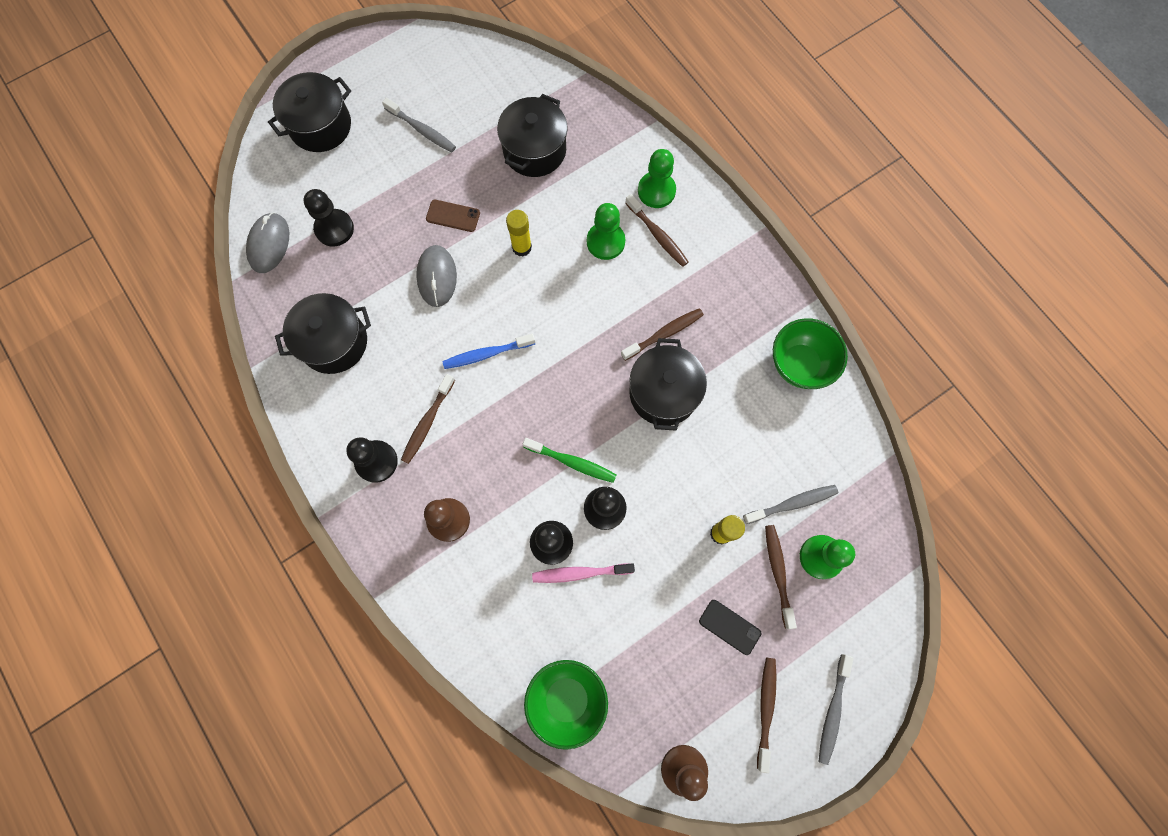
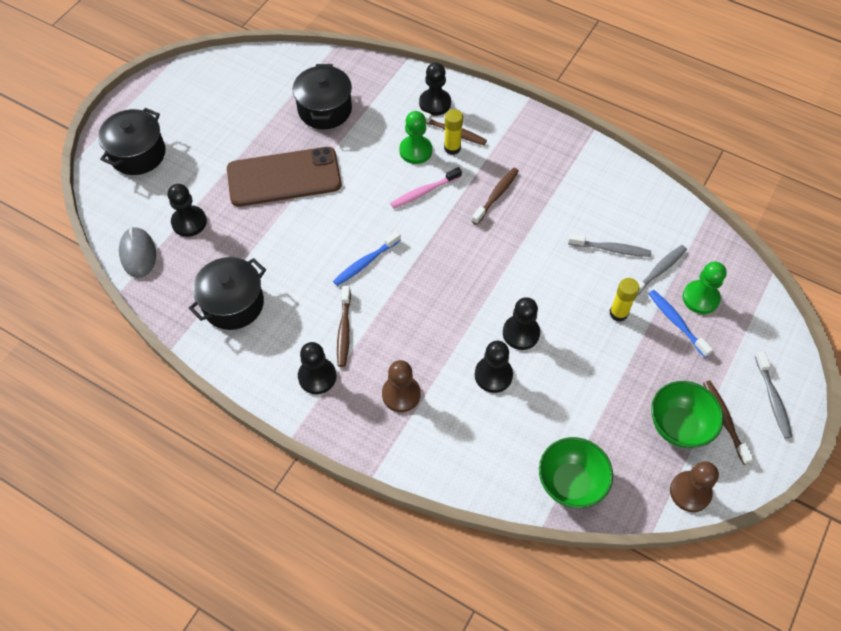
camera: 25 degrees left, 15 degrees down
(422, 130) = (226, 127): grey toothbrush -> grey toothbrush (611, 249)
(437, 277) = (294, 224): grey mouse -> none
(453, 216) = (284, 177): brown phone -> brown phone, size x2.47
(521, 247) = (352, 178): yellow glue stick -> yellow glue stick (452, 148)
(572, 462) = (477, 311): green toothbrush -> none
(579, 573) = (528, 387): pink toothbrush -> pink toothbrush (424, 192)
(656, 191) = (435, 103): green pawn -> black pawn
(663, 393) = (519, 235): black pot -> none
(729, 627) = (663, 375): black phone -> none
(778, 572) = (676, 322): brown toothbrush -> blue toothbrush
(799, 364) = (608, 177): green bowl -> green bowl (678, 426)

